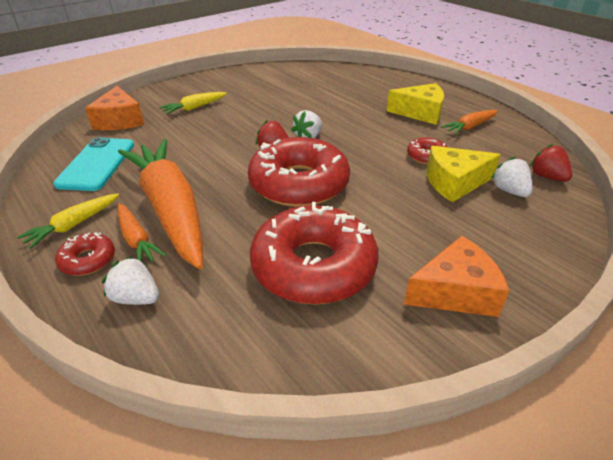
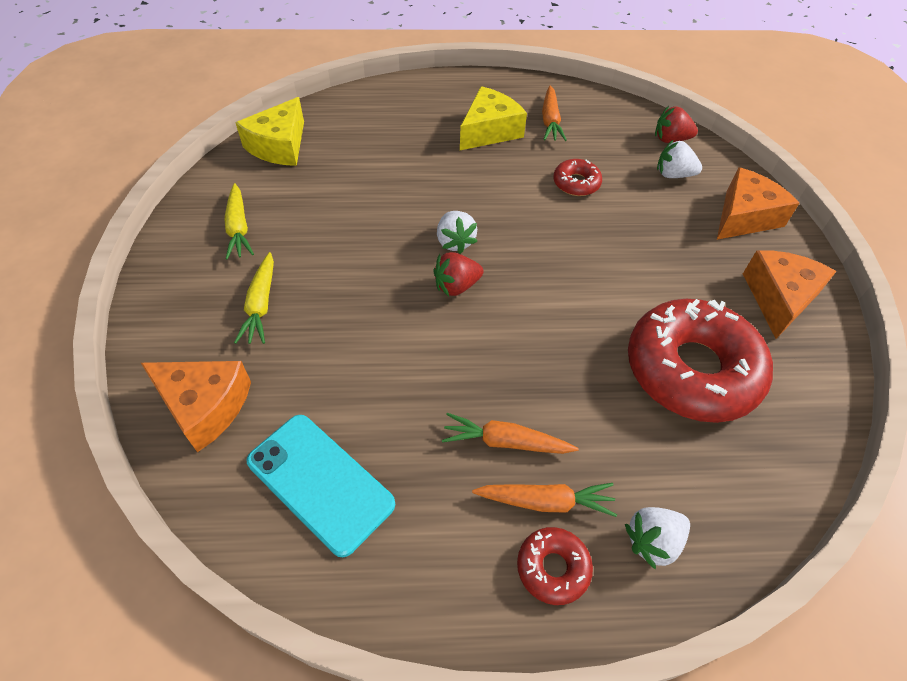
camera: 55 degrees left, 15 degrees up
(73, 225) = (463, 561): yellow carrot -> yellow carrot (239, 228)
(171, 209) = (505, 442): orange carrot -> orange carrot, size x0.44
(299, 184) = (546, 304): red donut -> none
(454, 182) = (634, 196): yellow cheese -> yellow cheese (279, 146)
(524, 241) = (744, 217): none -> orange cheese

